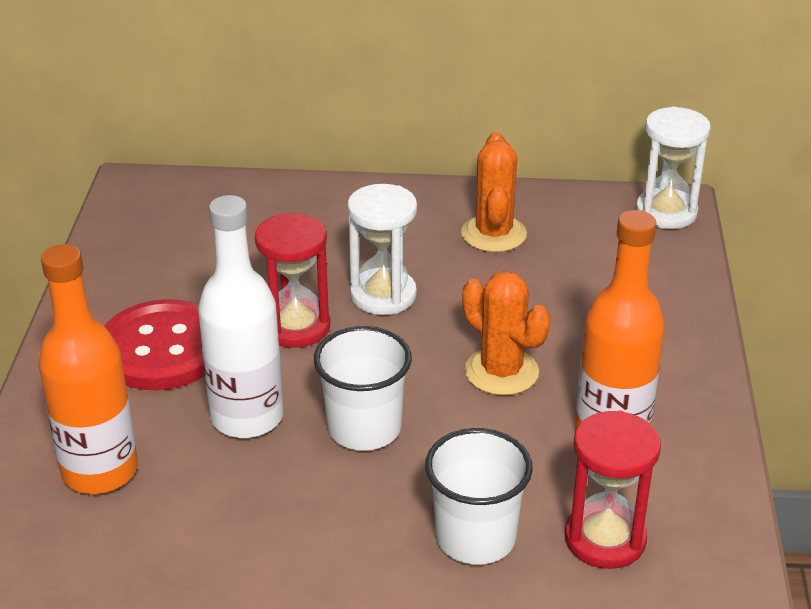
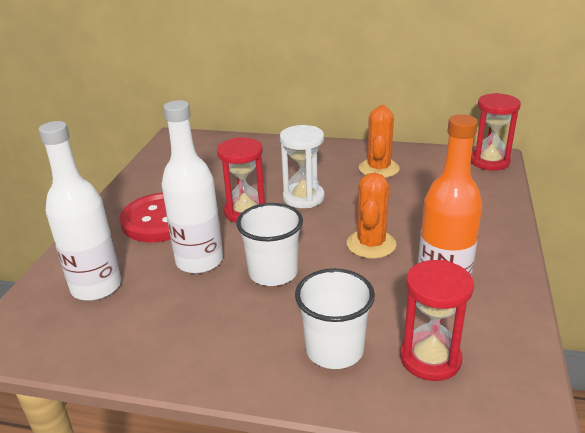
camera: 10 degrees right, 5 degrees down
(100, 471) = (96, 287): orange bottle -> white bottle
(501, 372) = (371, 244): orange cactus -> orange cactus turned 45 degrees clockwise
(666, 212) = (489, 161): white hourglass -> red hourglass

